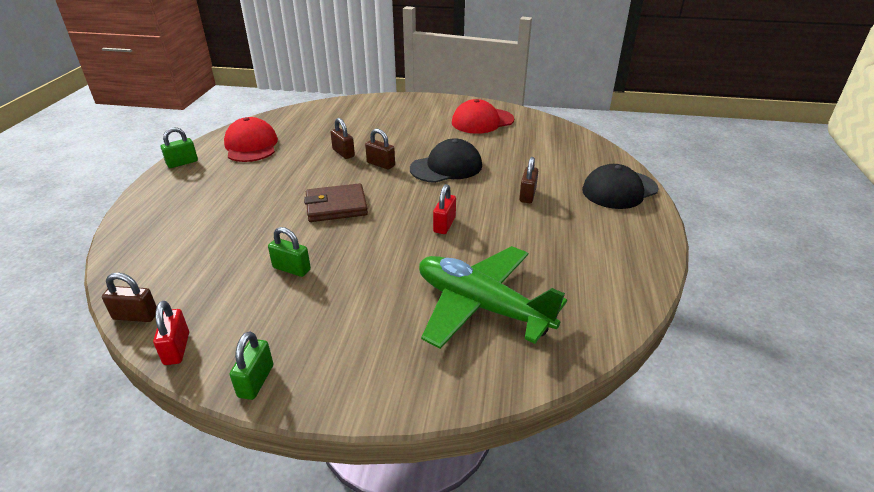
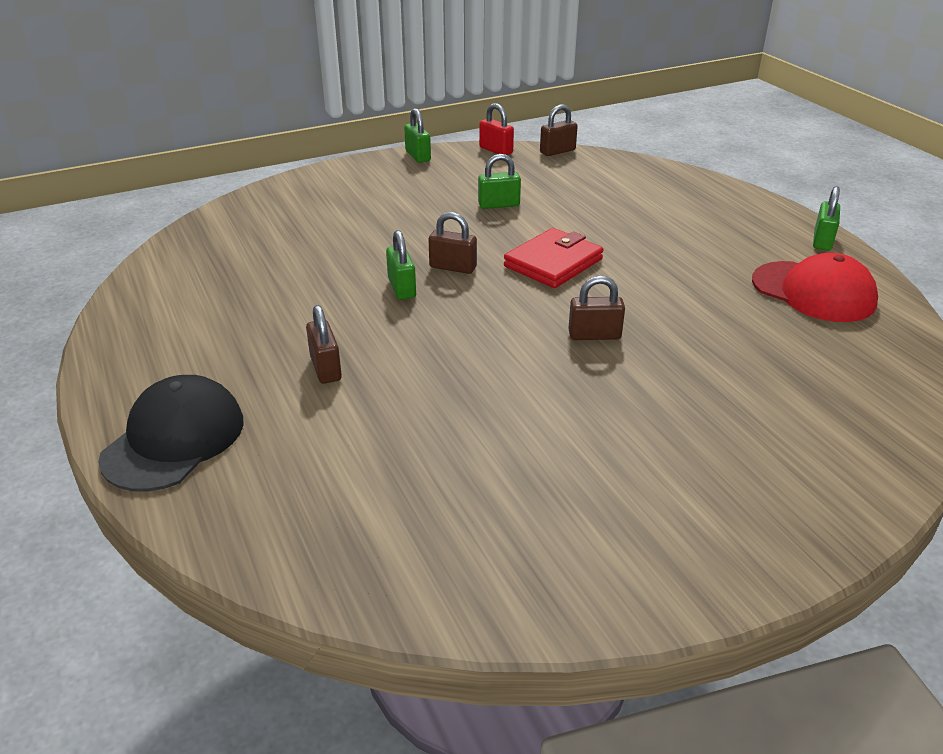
camera: 145 degrees right, 0 degrees up
(336, 206) = (553, 263): brown wallet -> red wallet
(343, 153) = (676, 331): brown padlock -> brown padlock (453, 267)
(444, 225) = (402, 288): red padlock -> green padlock
(446, 167) = (495, 370): black cap -> none
(481, 306) = (292, 236): green plane -> none
(482, 121) = (562, 525): red cap -> none

